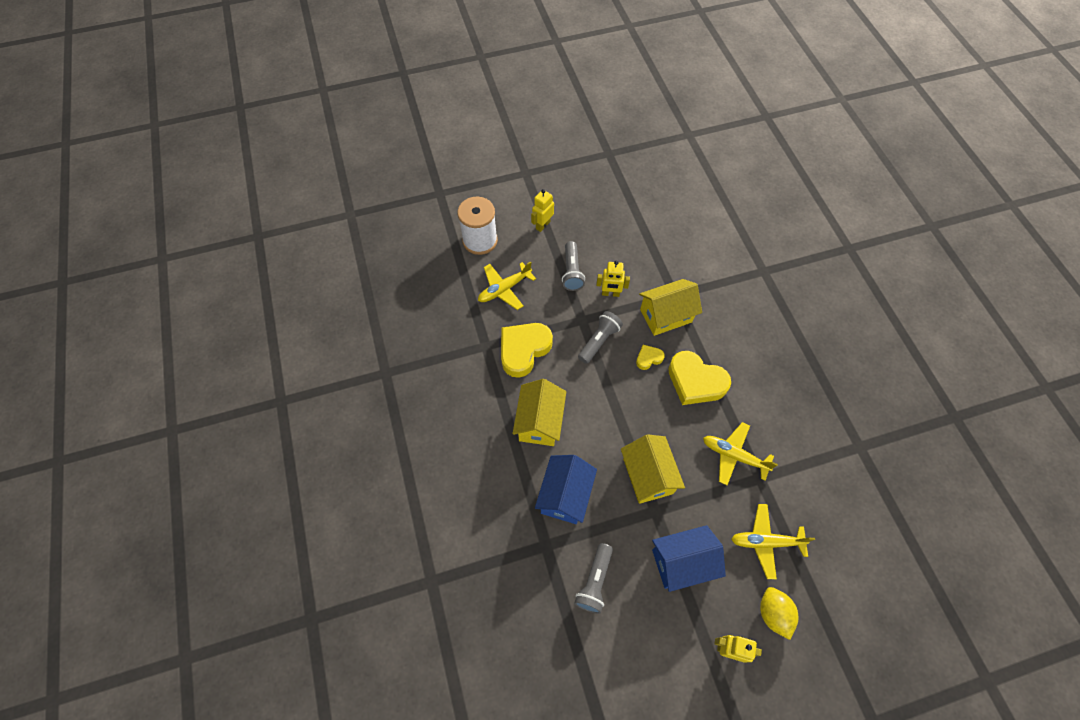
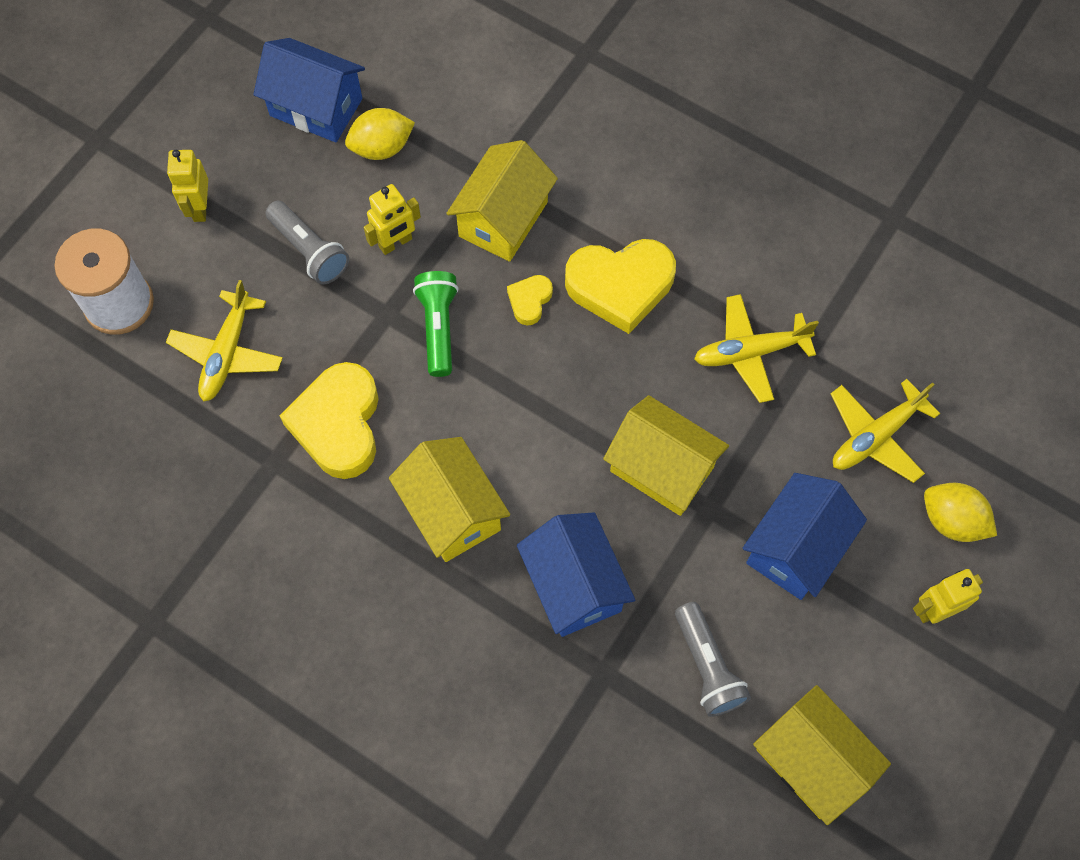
camera: 40 degrees left, 5 degrees up
(599, 341) = (438, 327): grey flashlight -> green flashlight
(607, 668) = (812, 761): none -> yellow house
(623, 217) = (316, 107): none -> blue house
(637, 251) = (382, 147): none -> yellow lemon

